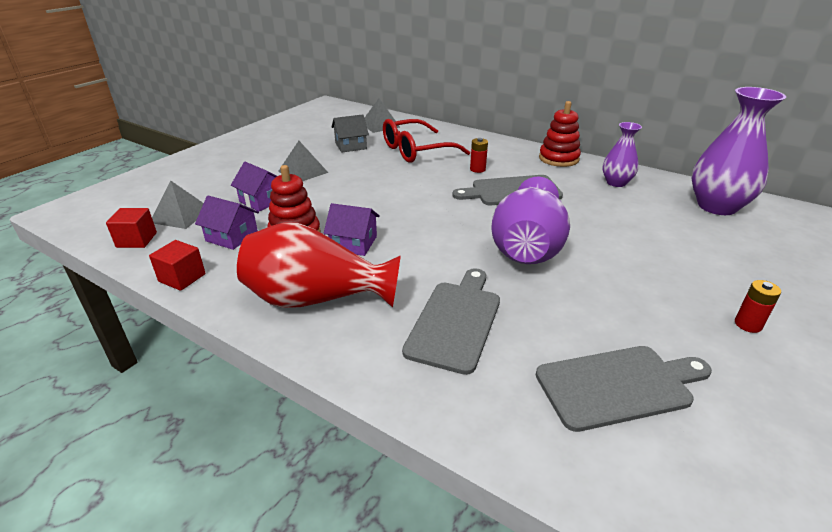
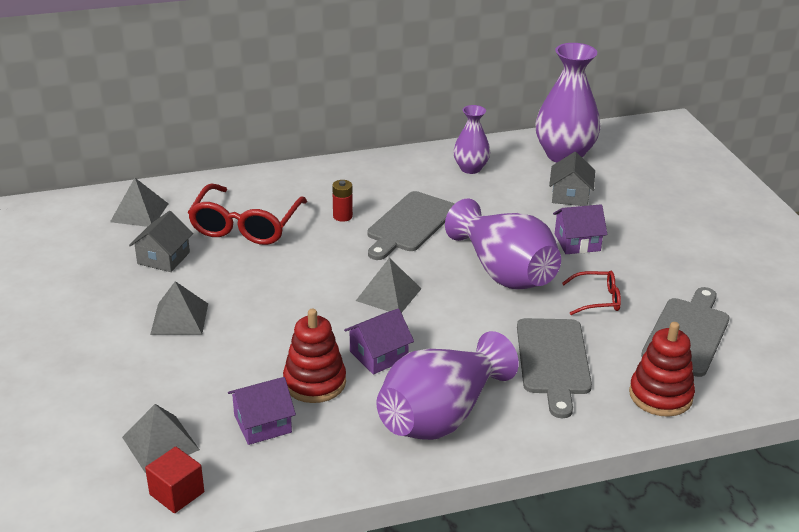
camera: 50 degrees left, 0 degrees up
(182, 278) = (304, 484): red cube -> none
(262, 200) = (209, 374): purple house -> purple house (577, 242)
(316, 299) = (441, 416): red vase -> purple vase
(425, 217) = (388, 294): none -> grey pyramid
(456, 321) = (553, 361): grey cutting board -> grey cutting board turned 150 degrees counterclockwise
(558, 159) = (389, 164): red stacking toy -> red stacking toy (660, 395)
(573, 306) = (597, 299): none -> red glasses
(675, 231) = (570, 196): none -> grey house
(748, 324) = (691, 247): red battery -> none

